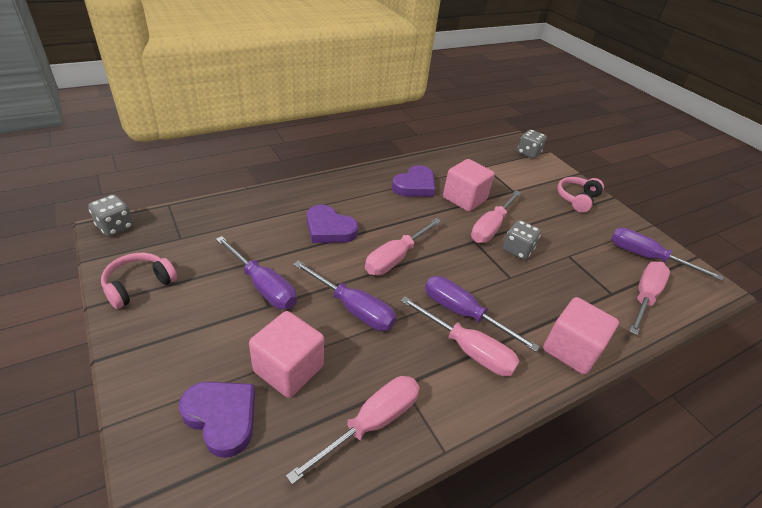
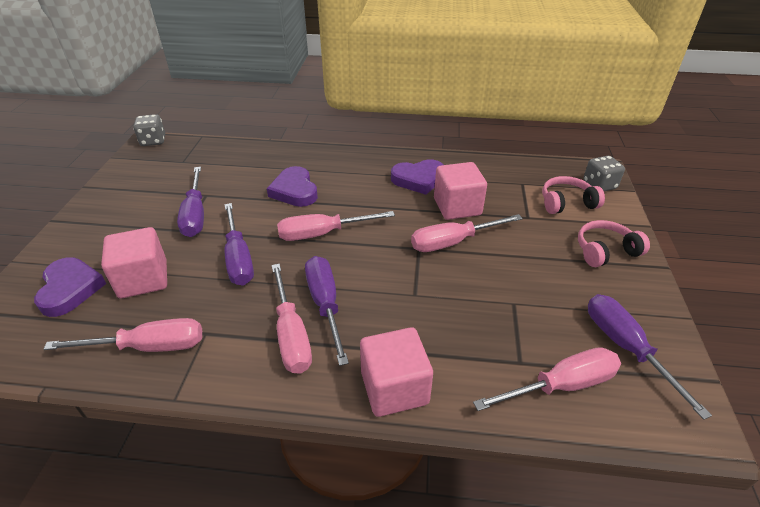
camera: 40 degrees right, 0 degrees up
(139, 285) = (123, 184): pink headphones -> pink headphones (566, 203)
(517, 250) = (456, 273): grey dice -> none

